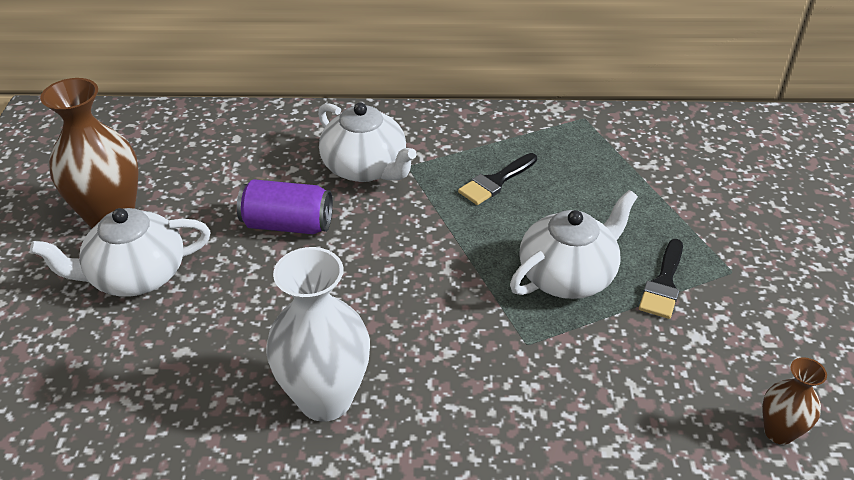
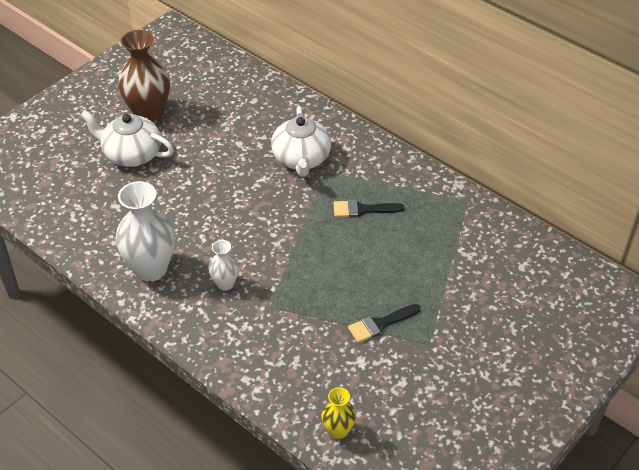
camera: 40 degrees right, 5 degrees up
(287, 225) = (226, 169): purple can -> none
(443, 354) = (225, 284): none -> white vase
(568, 275) = (335, 286): white teapot -> none
(779, 432) = (338, 431): brown vase -> yellow vase

